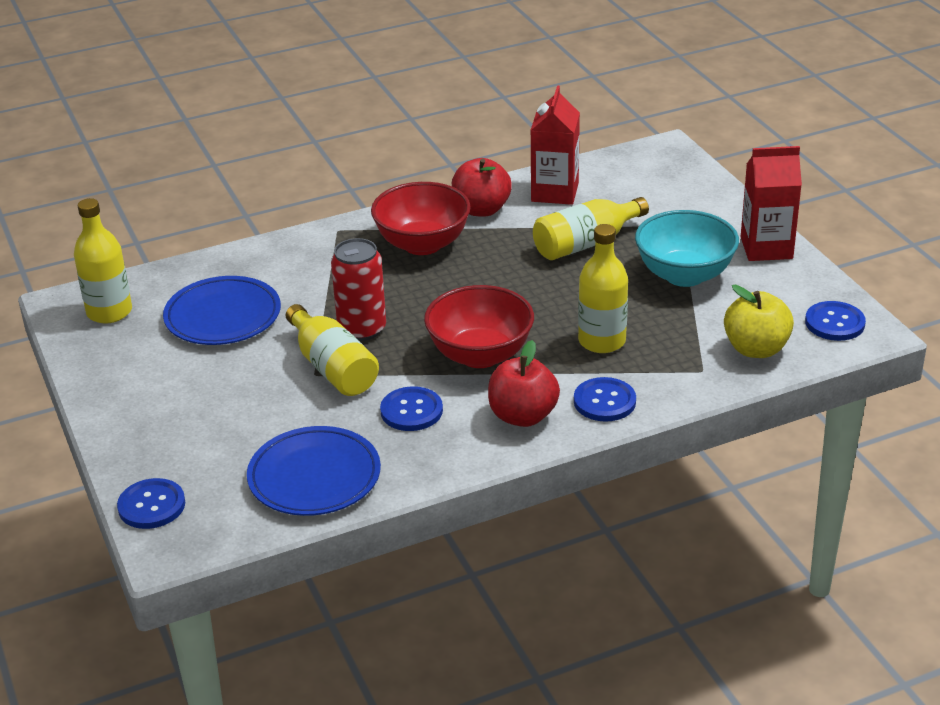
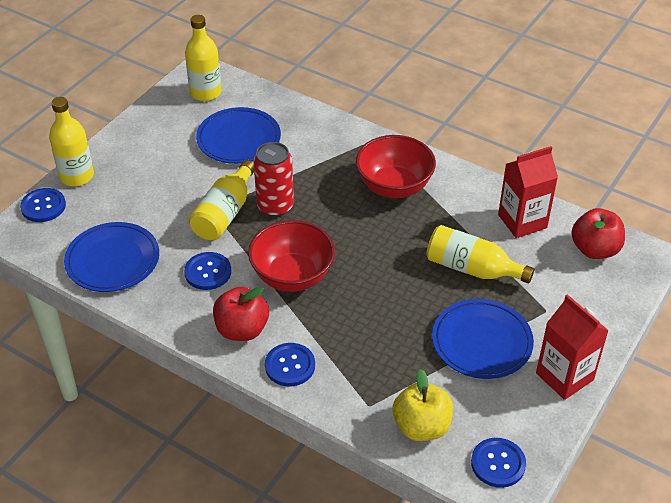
camera: 55 degrees right, 10 degrees up
(481, 210) = (463, 194): red apple -> red apple (594, 249)
(602, 341) = (359, 332): yellow bottle -> yellow bottle (77, 176)
(684, 275) = (481, 342): turquoise bowl -> blue plate

